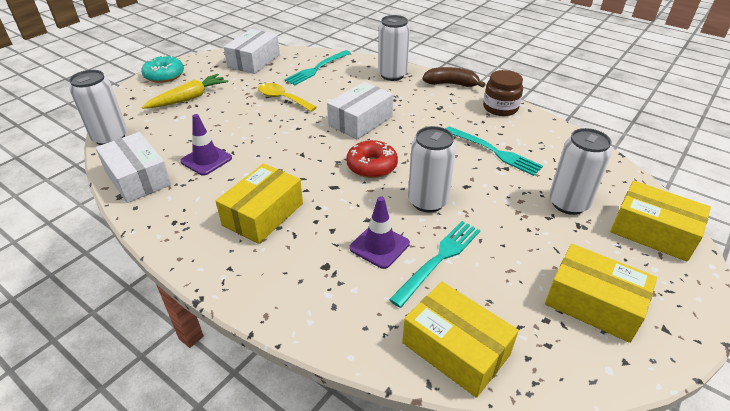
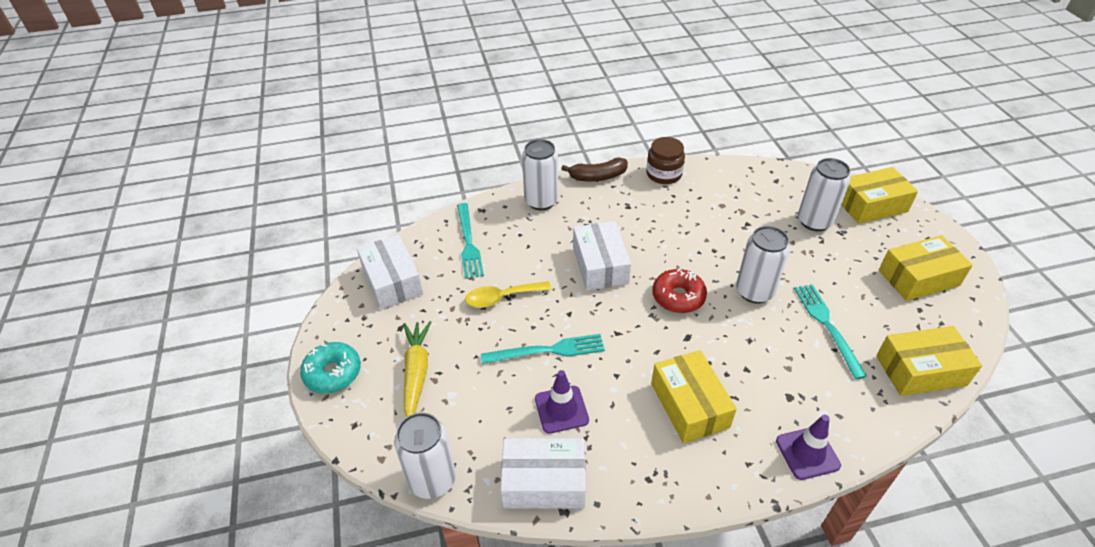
camera: 50 degrees left, 5 degrees up
(379, 246) = (788, 351): purple traffic cone -> purple traffic cone (807, 453)
(451, 84) = (597, 177): brown banana -> brown banana turned 150 degrees counterclockwise
(494, 152) = (721, 216): turquoise fork -> turquoise fork (548, 350)

